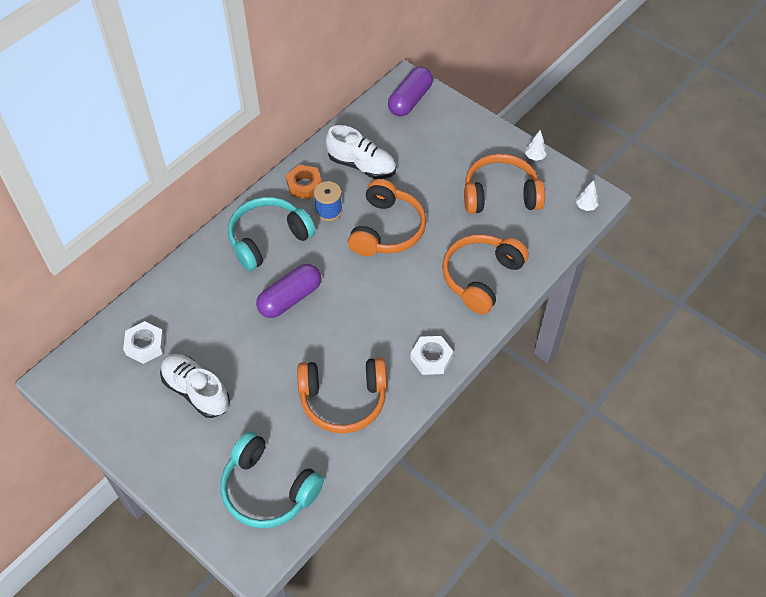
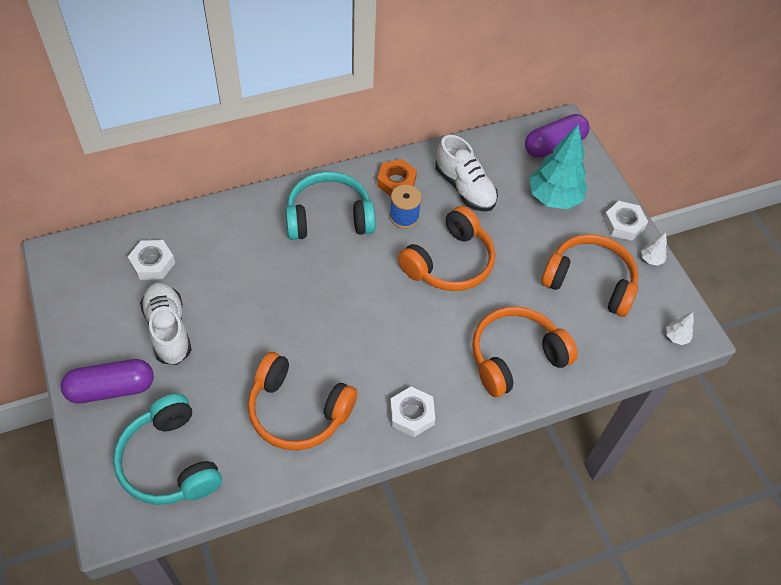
camera: 25 degrees right, 0 degrees up
(290, 298) = (312, 284): purple capsule -> purple capsule (111, 388)
(435, 142) = (554, 198): none -> turquoise tree
(499, 139) = (623, 224): none -> white nut

